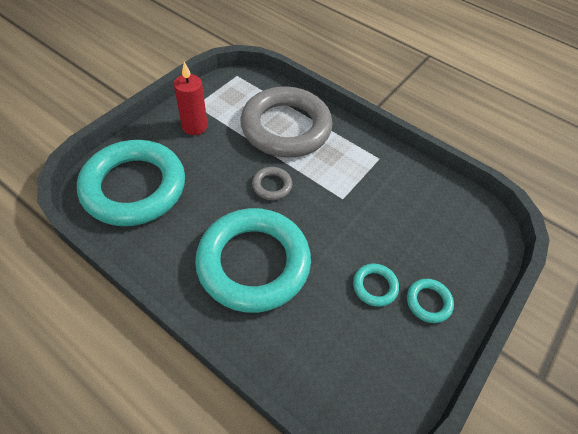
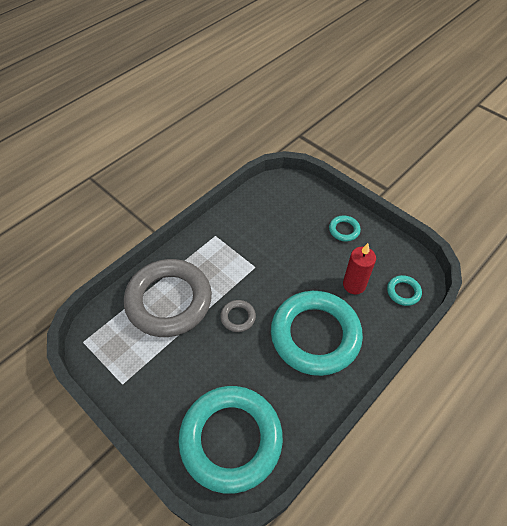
camera: 80 degrees left, 0 degrees up
(195, 126) = (155, 384): red candle -> red candle (354, 285)
(375, 286) = (333, 258): turquoise ring -> turquoise ring (403, 292)

